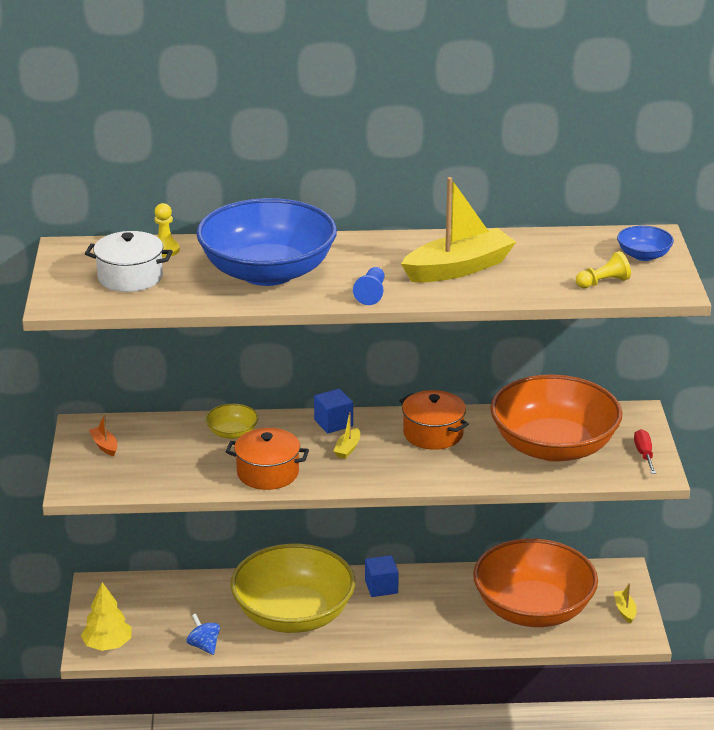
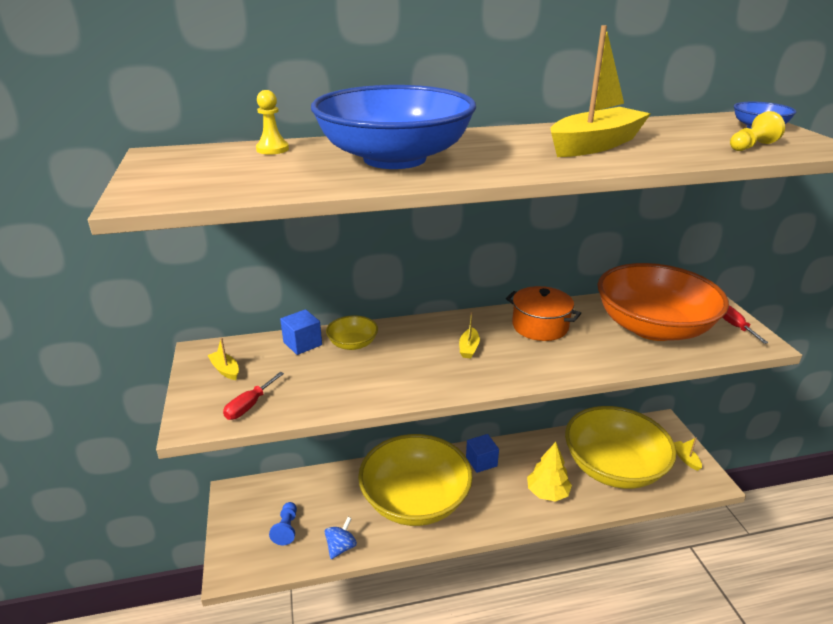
camera: 10 degrees left, 0 degrees up
(104, 446) = (225, 370): orange boat -> yellow boat
(108, 645) = (247, 560): yellow tree -> yellow tree (547, 492)
(124, 480) = (249, 406): none -> red screwdriver
(130, 277) = (235, 171): white pot -> none
(204, 646) = (341, 547): blue spinning top -> blue spinning top turned 75 degrees clockwise
(267, 473) = (400, 381): orange pot -> none
(333, 423) = (445, 325): blue cube -> blue cube (302, 343)
(371, 294) = (523, 168): blue pawn -> blue pawn (286, 529)
(533, 609) = (613, 467): orange bowl -> yellow bowl

